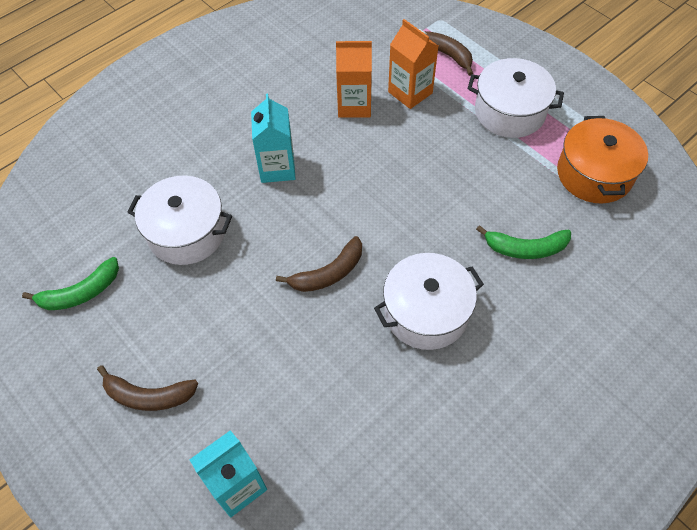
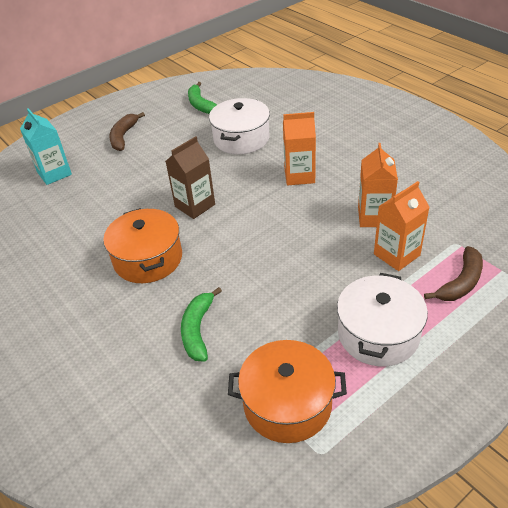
camera: 95 degrees right, 15 degrees down
(277, 168) = (299, 176): turquoise carton -> orange carton
(328, 273) = (195, 205): brown banana -> brown carton
(426, 312) = (148, 259): white pot -> orange pot

